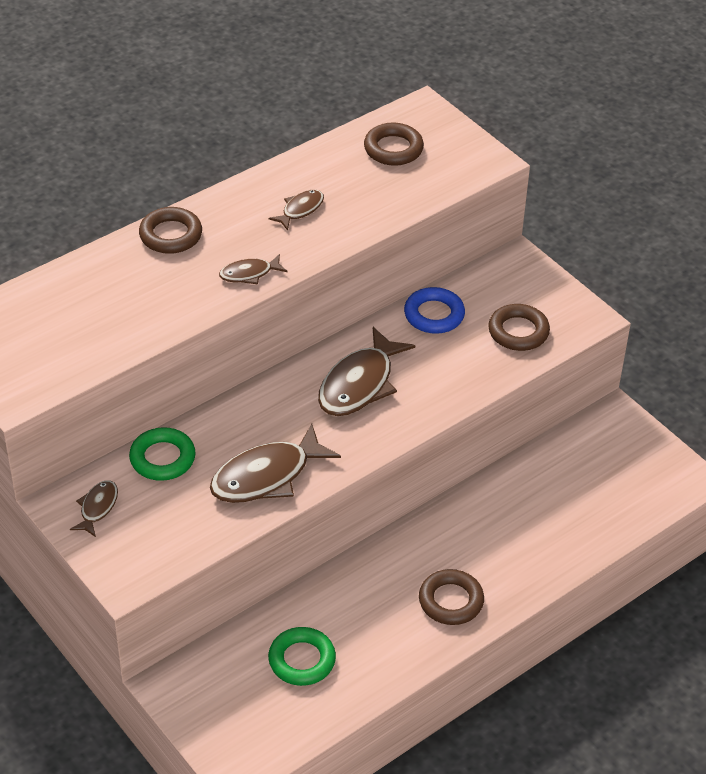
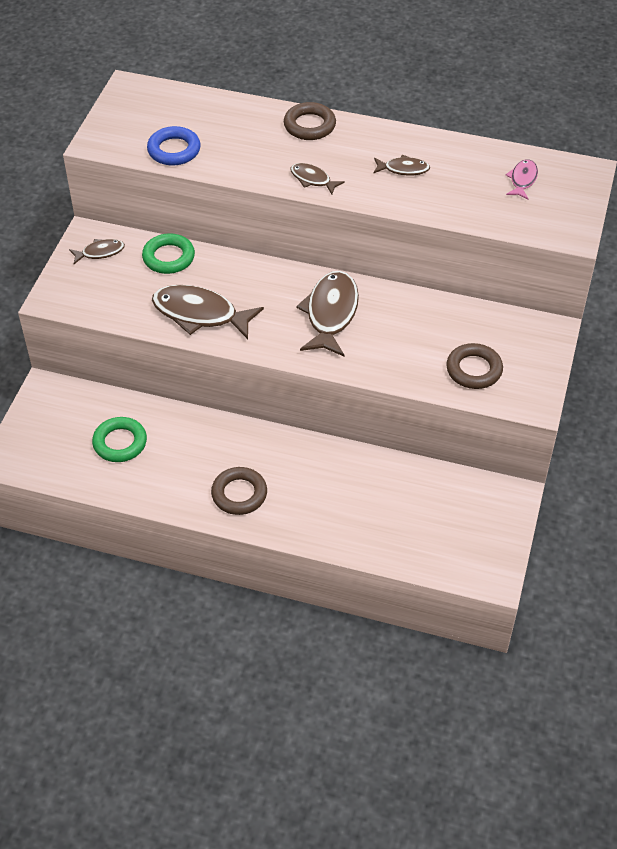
camera: 55 degrees right, 5 degrees up
(359, 384) = (331, 313): brown fish -> brown fish turned 105 degrees clockwise
(393, 149) = (522, 180): brown ring -> pink fish
(434, 315) = (440, 315): blue ring -> blue ring (174, 150)

